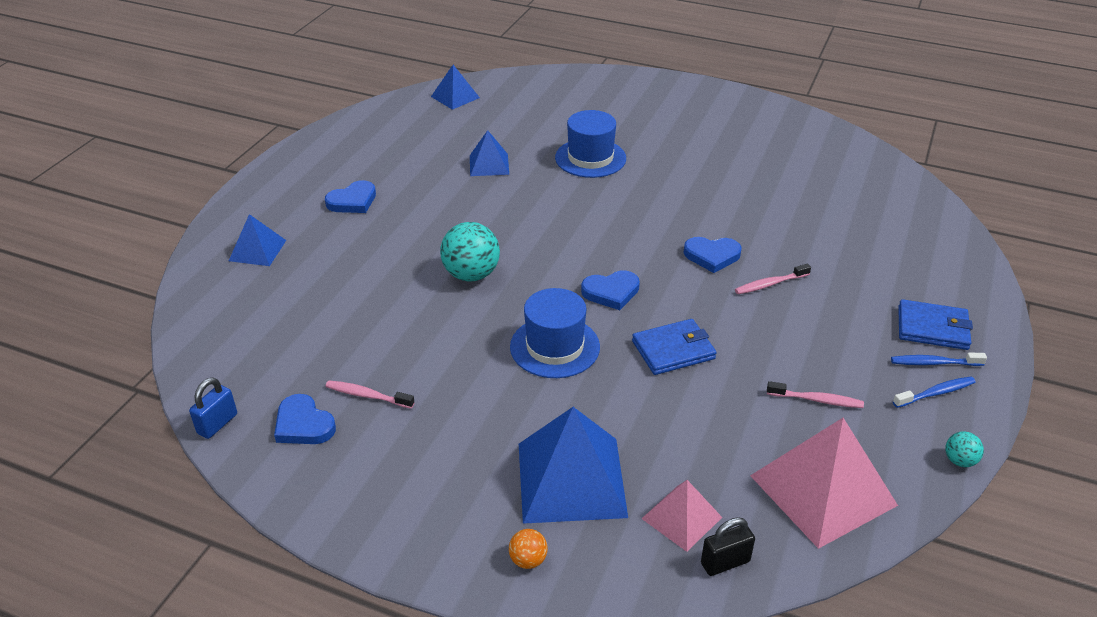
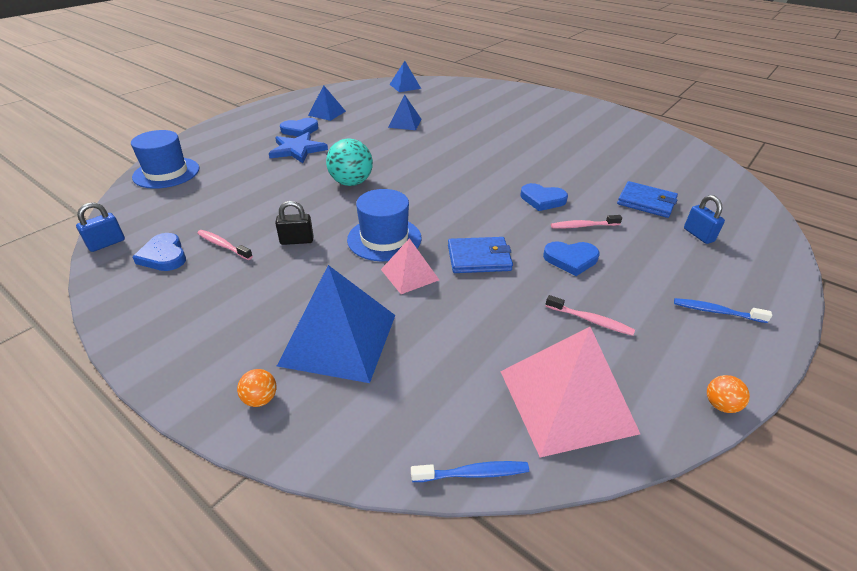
camera: 15 degrees right, 0 degrees up
(257, 250) = (218, 147): blue pyramid -> blue pyramid (327, 113)
(370, 235) = (297, 150): none -> blue star
(590, 158) = (479, 129): blue hat -> blue hat (166, 173)
(611, 292) = (449, 210): blue heart -> blue heart (571, 259)
(681, 518) = (418, 394): pink pyramid -> pink pyramid (409, 274)
(725, 562) = (439, 447): black padlock -> black padlock (297, 241)
(895, 272) = (698, 235): none -> blue padlock
(932, 328) = (722, 283): blue wallet -> blue wallet (646, 202)
(936, 393) = (711, 337): blue toothbrush -> blue toothbrush (473, 473)
(959, 461) = (720, 405): turquoise ball -> orange ball

